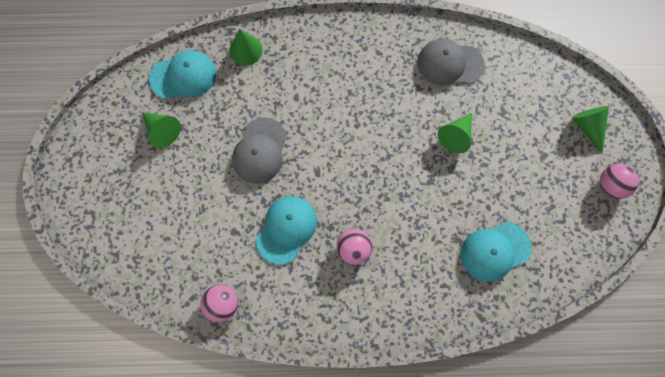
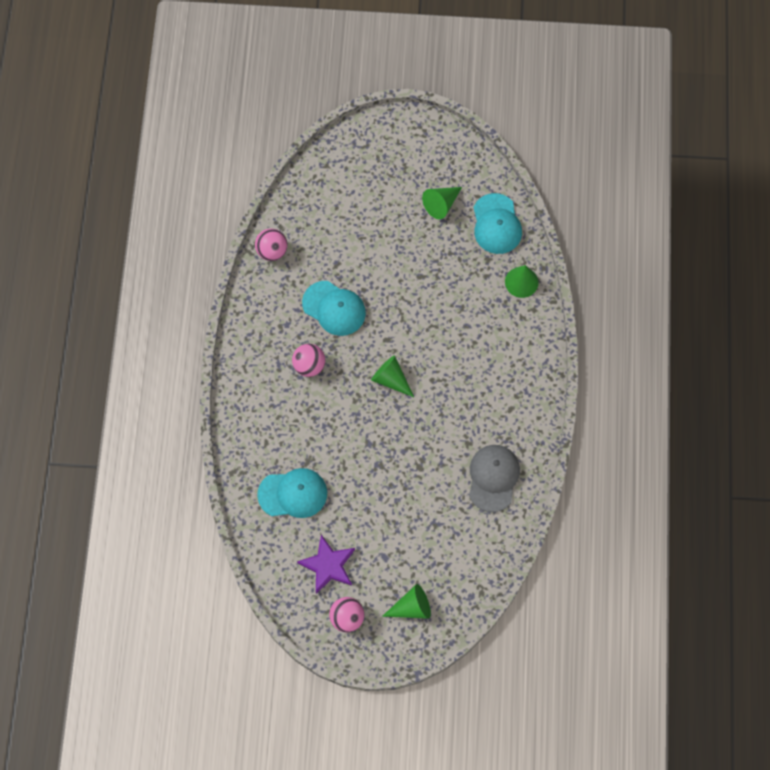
camera: 95 degrees right, 5 degrees down
(260, 151) = (413, 289): grey cap -> none
(456, 136) = (413, 473): green cone -> green cone (391, 379)
(495, 251) = (293, 494): turquoise cap -> turquoise cap turned 105 degrees clockwise
(562, 208) = (328, 565): none -> purple star

